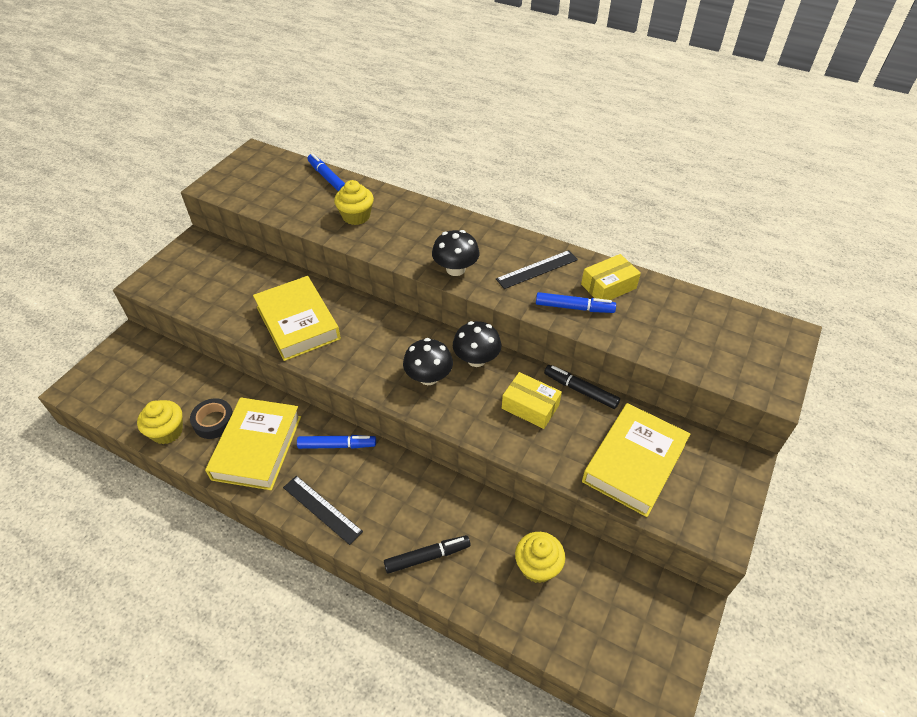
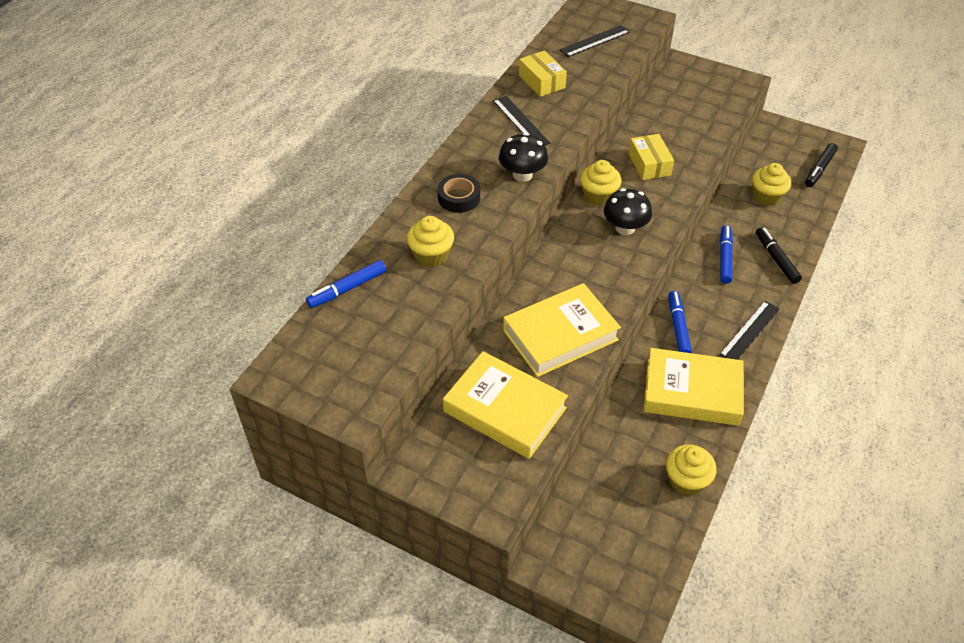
camera: 90 degrees left, 0 degrees up
(214, 422) = (666, 437): black tape -> black tape (459, 198)
(476, 359) = (598, 196): black mushroom -> yellow cupcake
(530, 406) = (649, 164): yellow box -> yellow box turned 45 degrees counterclockwise
(574, 307) = (571, 103): blue marker -> blue marker (724, 258)
(580, 390) = (626, 135): black marker -> black marker (819, 169)
(634, 463) = (694, 113): yellow book -> yellow book (505, 410)
(700, 334) = (594, 41): none -> black ruler

